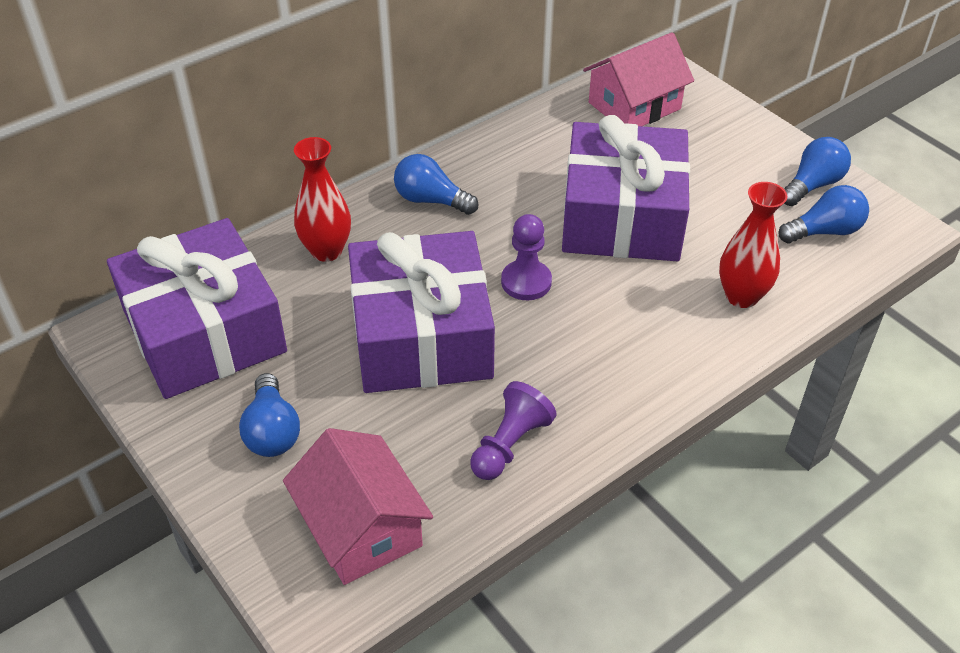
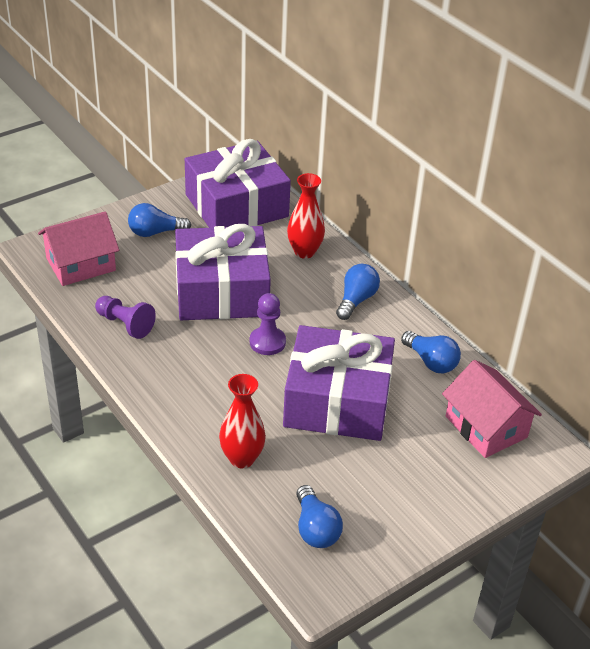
camera: 90 degrees right, 5 degrees down
(812, 185) = (378, 534): blue light bulb -> blue light bulb (431, 362)

